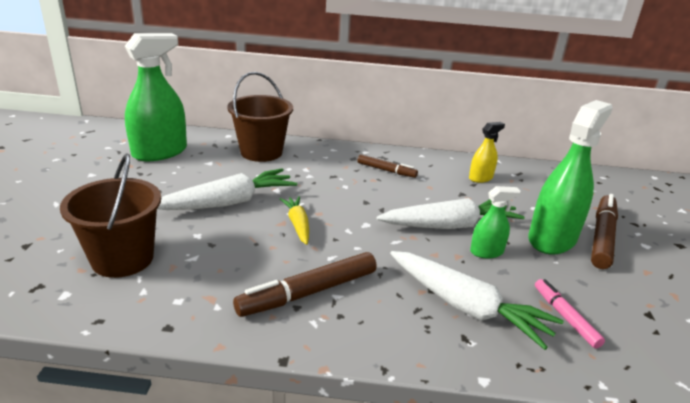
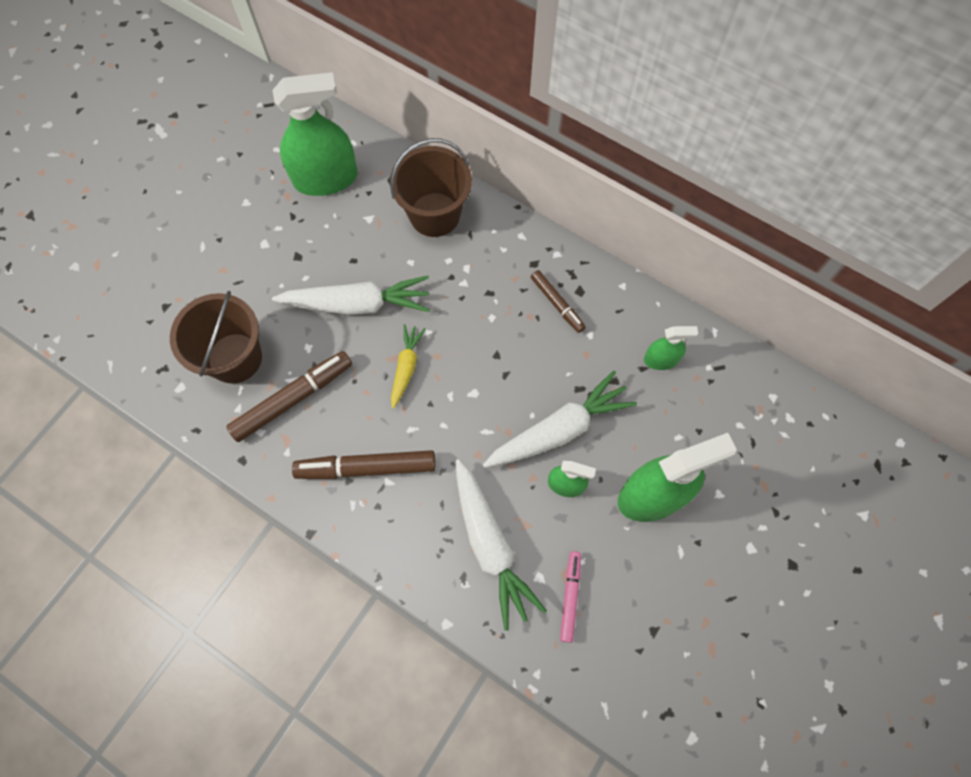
camera: 30 degrees right, 40 degrees up
(449, 225) = (558, 430): white carrot -> white carrot turned 45 degrees counterclockwise
(480, 178) = (661, 359): yellow spray bottle -> green spray bottle
(602, 237) = (713, 516): brown marker -> brown marker (293, 399)

